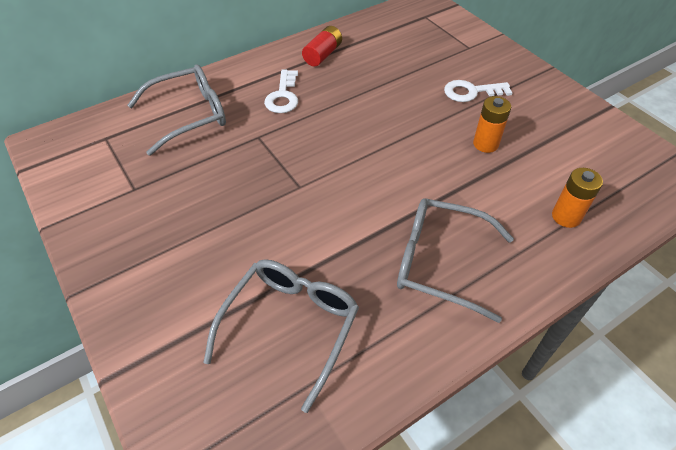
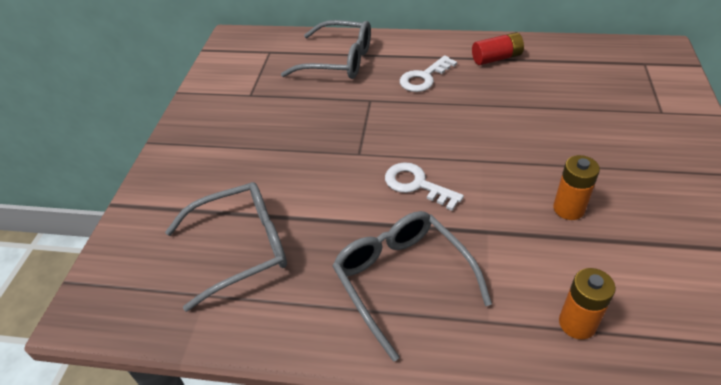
camera: 45 degrees right, 5 degrees down
(471, 92) = (611, 154): white key -> white key (416, 184)

